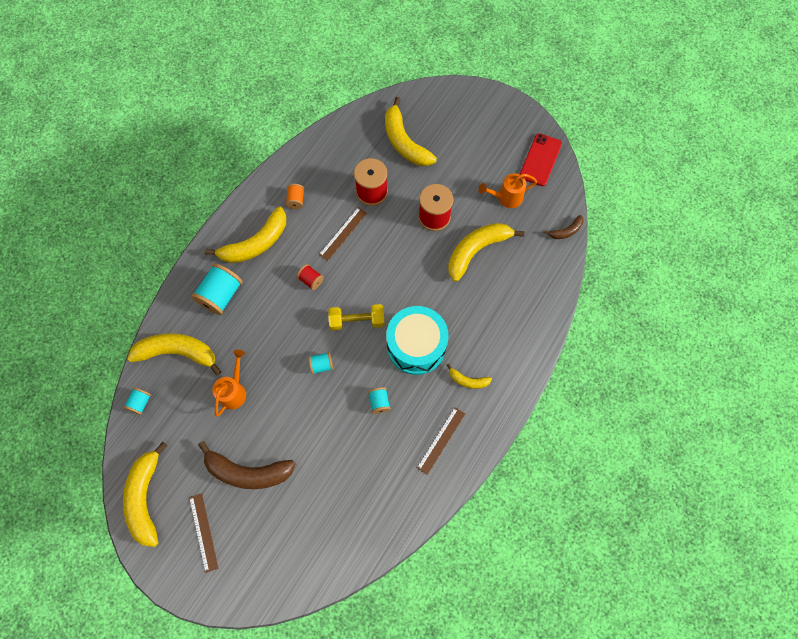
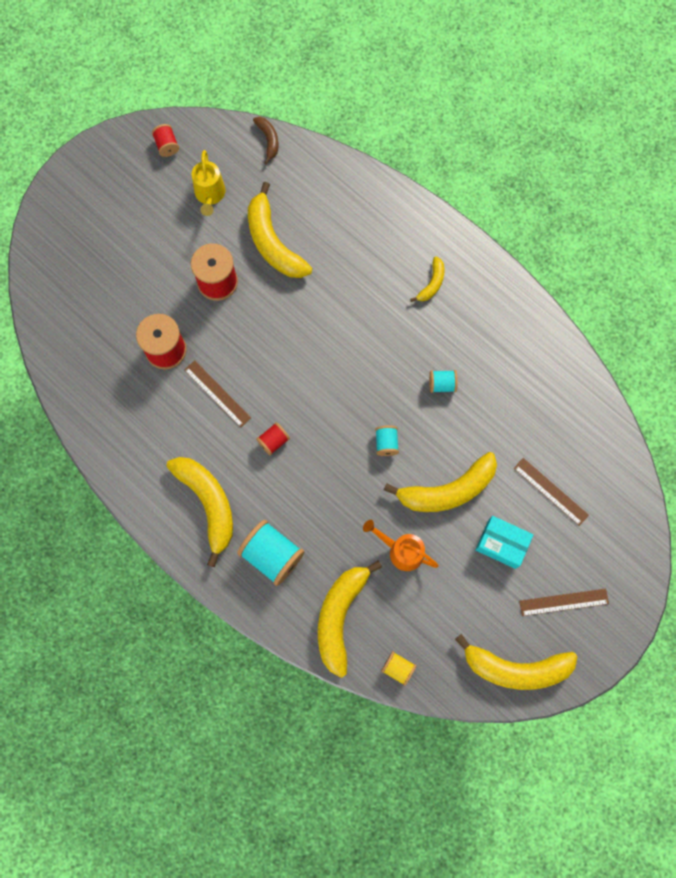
camera: 80 degrees left, 5 degrees up
(140, 402) = (397, 668): turquoise spool -> yellow spool
(248, 472) = (501, 544): brown banana -> turquoise box
(296, 200) = (157, 446): orange spool -> none
(357, 321) = (337, 394): yellow dumbbell -> none
(404, 142) = (102, 298): yellow banana -> yellow banana (447, 490)
(416, 346) = (381, 332): turquoise drum -> none
(441, 440) = (496, 325): brown ruler -> brown ruler (550, 491)
(506, 198) = (210, 195): orange watering can -> yellow watering can
(540, 160) = (167, 146): red phone -> red spool

